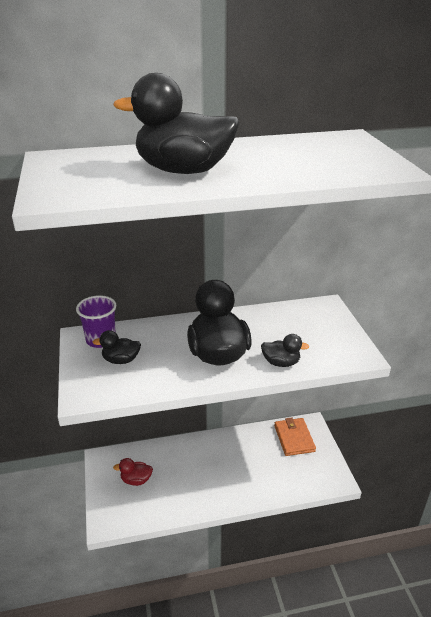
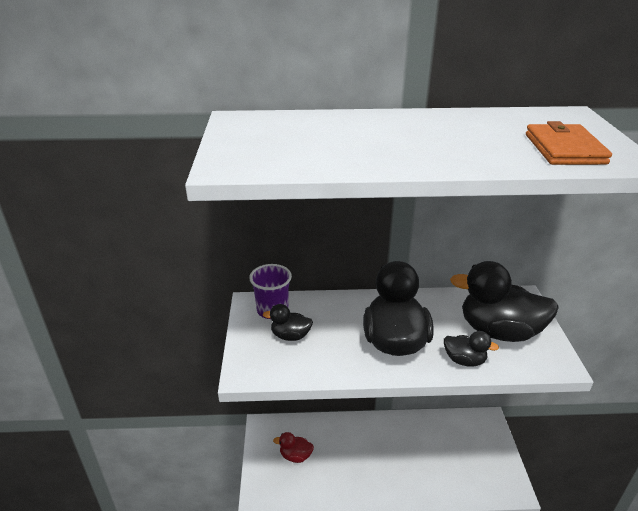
camera: 10 degrees right, 0 degrees up
(183, 171) = (376, 145): black duck -> black duck (499, 331)
(294, 438) = (469, 433): orange wallet -> orange wallet (564, 149)

